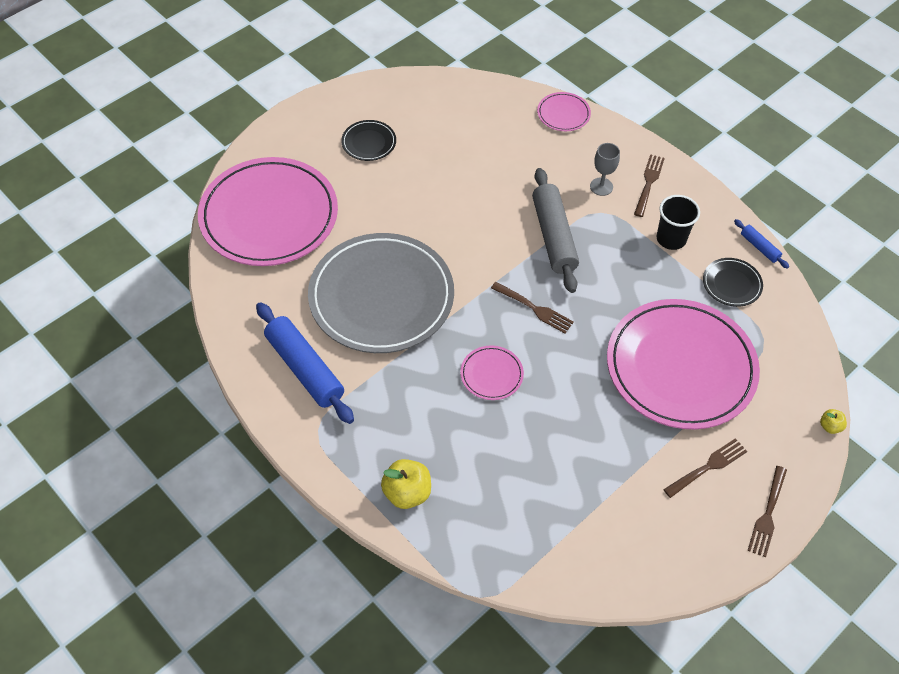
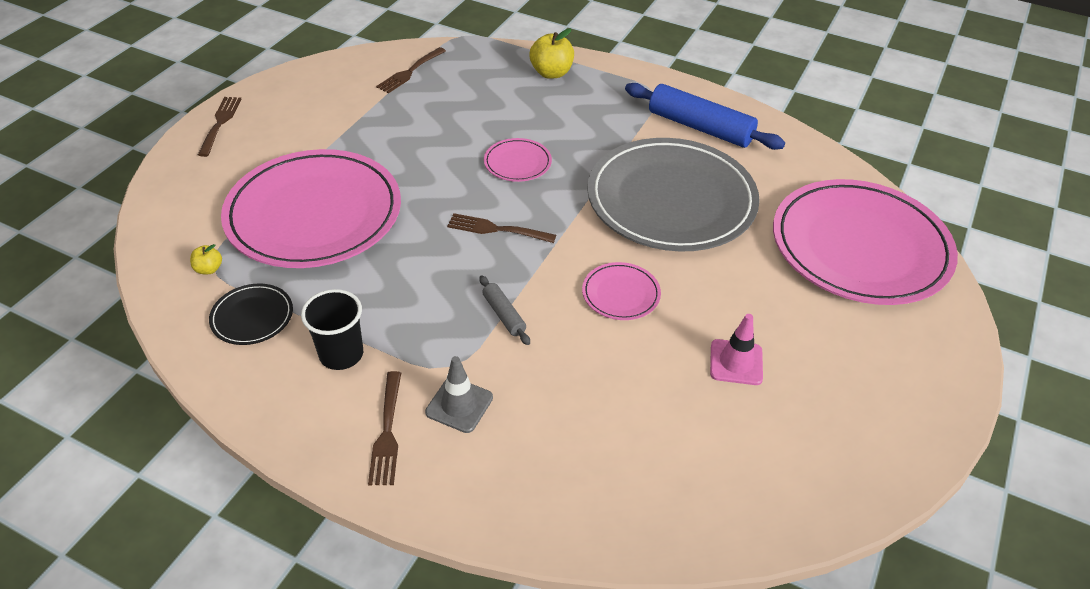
camera: 160 degrees right, 10 degrees down
(369, 142) = (824, 375): black plate -> none
(417, 164) = (736, 362): none -> pink traffic cone
(553, 236) = (504, 315): grey rolling pin -> grey rolling pin, size x0.47
(563, 114) = (562, 523): pink plate -> pink plate (621, 294)
(601, 186) = (459, 405): grey goblet -> grey traffic cone
(707, 467) = (280, 142): brown fork -> brown fork (410, 71)
(759, 247) = (209, 377): blue rolling pin -> none
(830, 426) = (143, 200): yellow apple -> yellow apple (209, 269)

